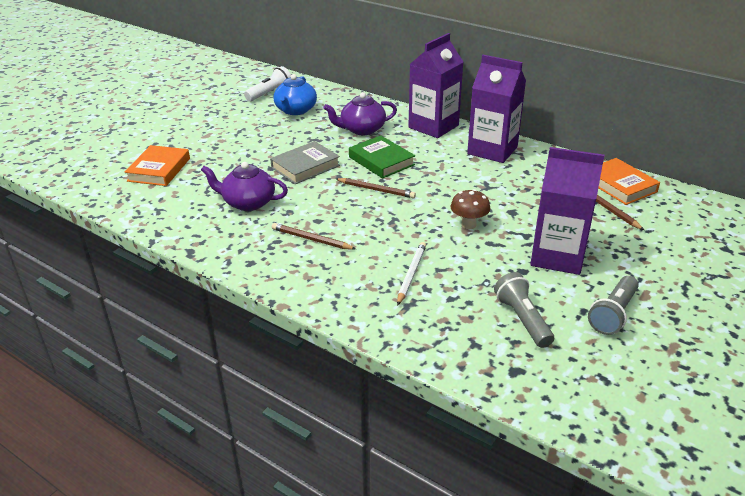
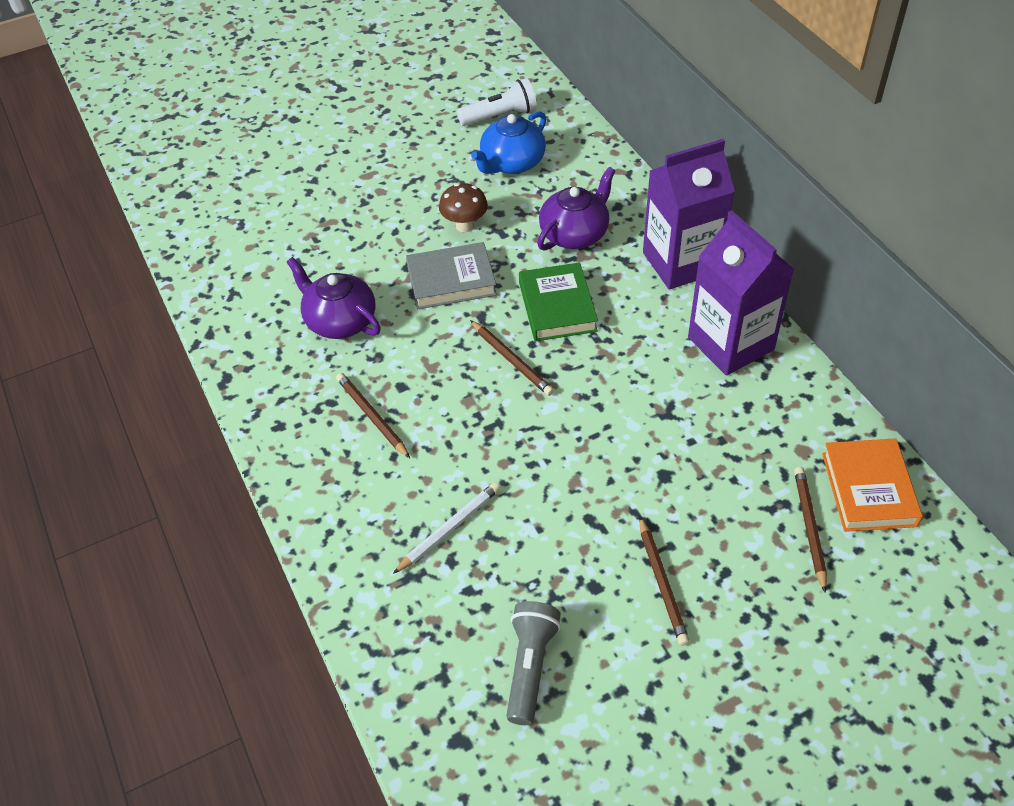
camera: 30 degrees right, 15 degrees up
(159, 170) = (274, 221): orange book -> none
(362, 129) = (575, 234): purple teapot -> purple teapot turned 120 degrees clockwise
(468, 225) = (586, 474): brown mushroom -> brown mushroom (464, 226)
(557, 256) = (662, 583): purple carton -> brown pencil
(613, 314) = (655, 716): grey flashlight -> none

